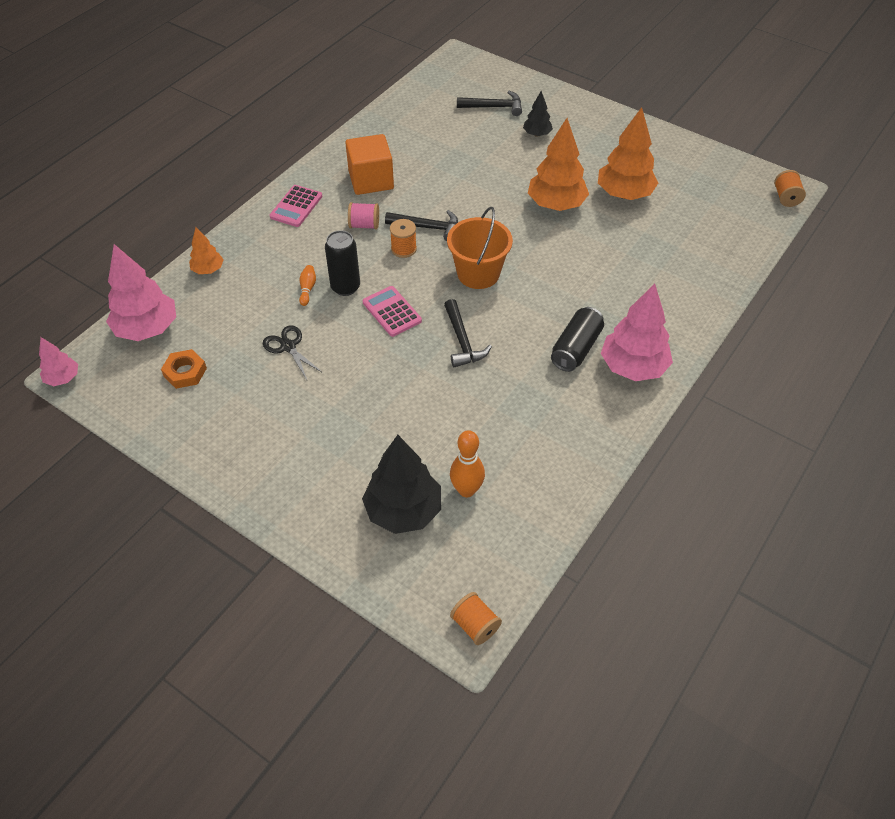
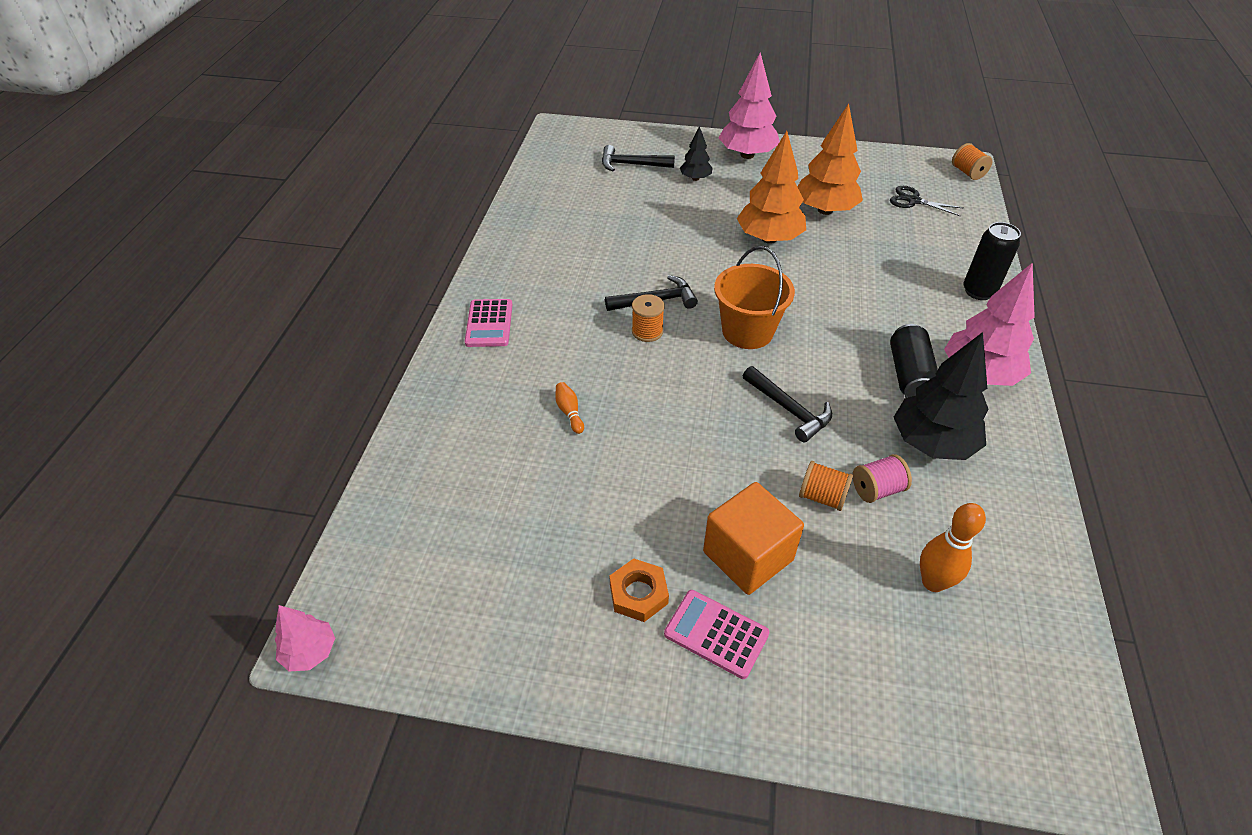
camera: 25 degrees left, 5 degrees down
(147, 329) = (394, 535): pink tree -> pink tree (747, 155)
(185, 372) = (483, 574): orange nut -> orange nut (638, 594)
(208, 270) = (428, 431): orange tree -> none
(288, 346) = (595, 489): black scissors -> black scissors (913, 200)
(345, 287) = (613, 395): black can -> black can (978, 291)
(364, 225) = (584, 320): pink spool -> pink spool (877, 489)
(371, 180) = (556, 270): orange cube -> orange cube (748, 556)
(392, 312) = (687, 404): pink calculator -> pink calculator (716, 634)
(403, 511) = (885, 641): black tree -> black tree (932, 443)
(475, 625) = (1084, 755): orange spool -> orange spool (822, 497)
(494, 107) = (632, 165): black hammer -> black hammer turned 150 degrees counterclockwise

